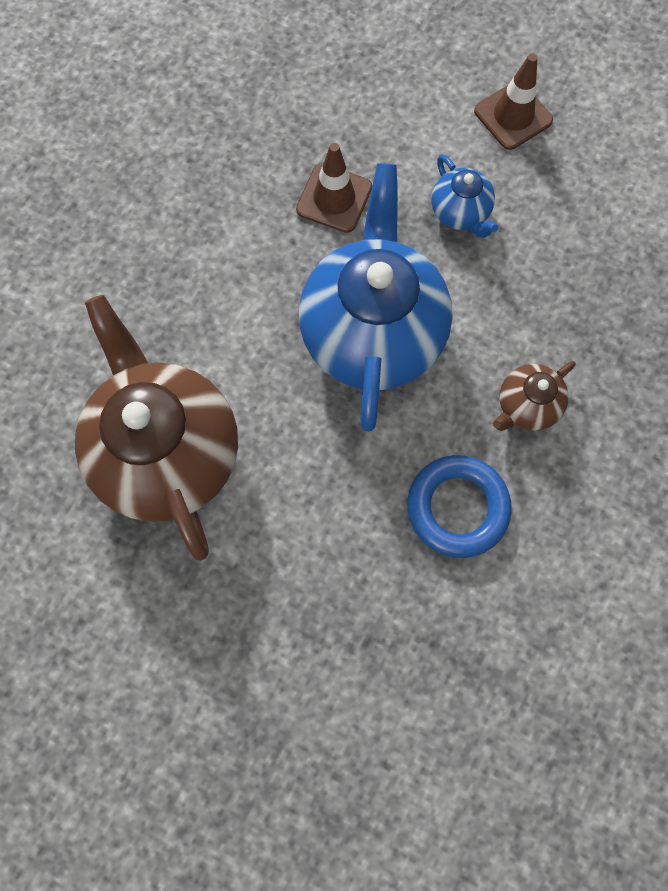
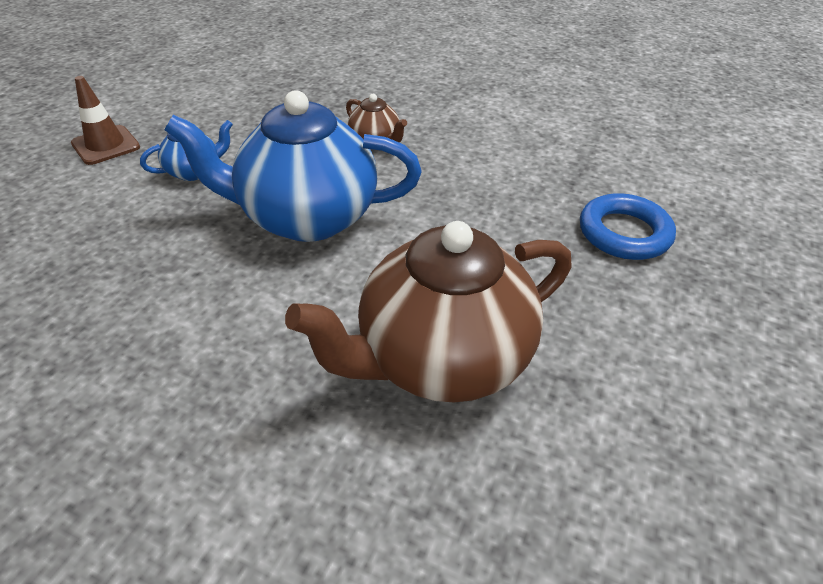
camera: 95 degrees left, 30 degrees down
(334, 198) = (153, 246): brown traffic cone -> none
(457, 507) = (462, 172): blue ring -> blue ring (624, 233)

